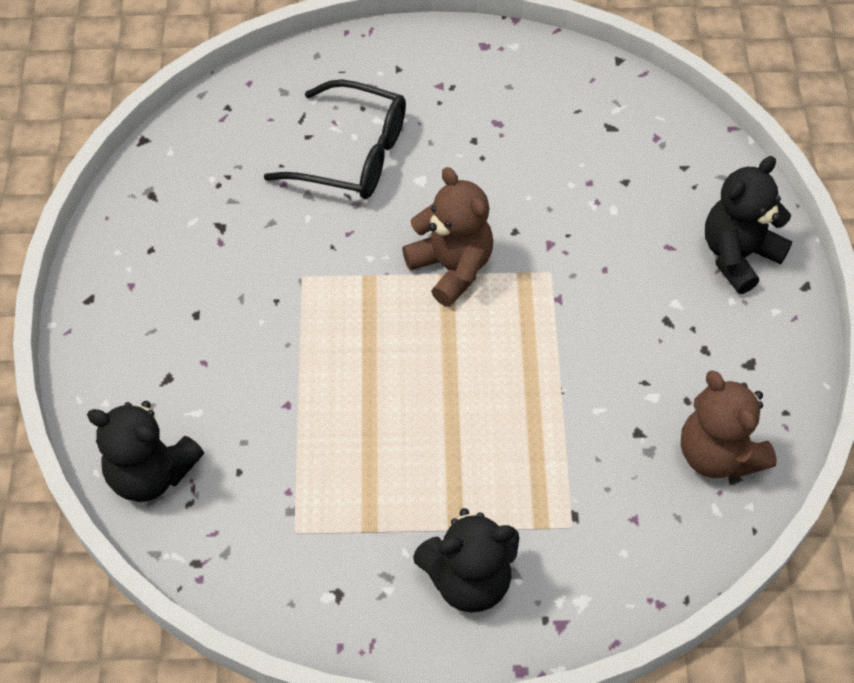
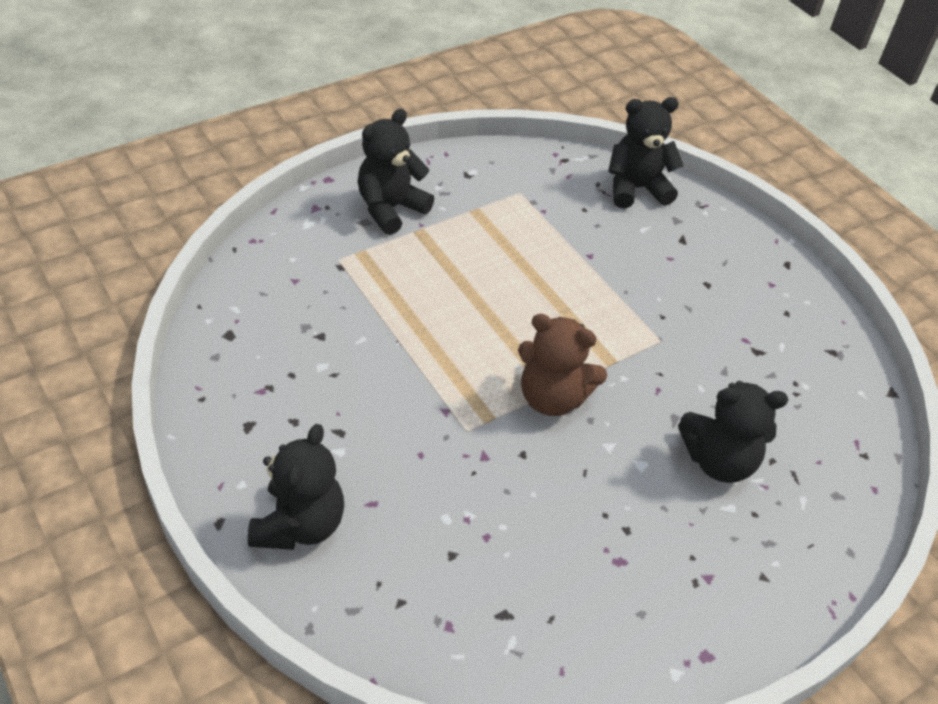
camera: 145 degrees right, 10 degrees down
(353, 154) = (719, 461): black glasses -> black teddy bear
(718, 454) = (248, 345): brown teddy bear -> none

